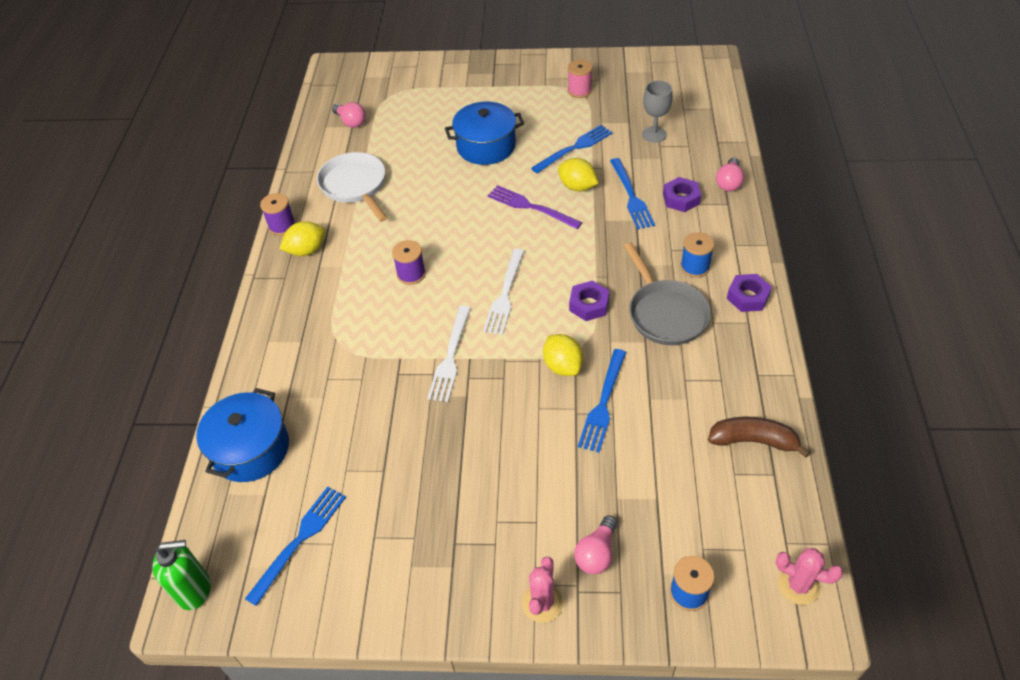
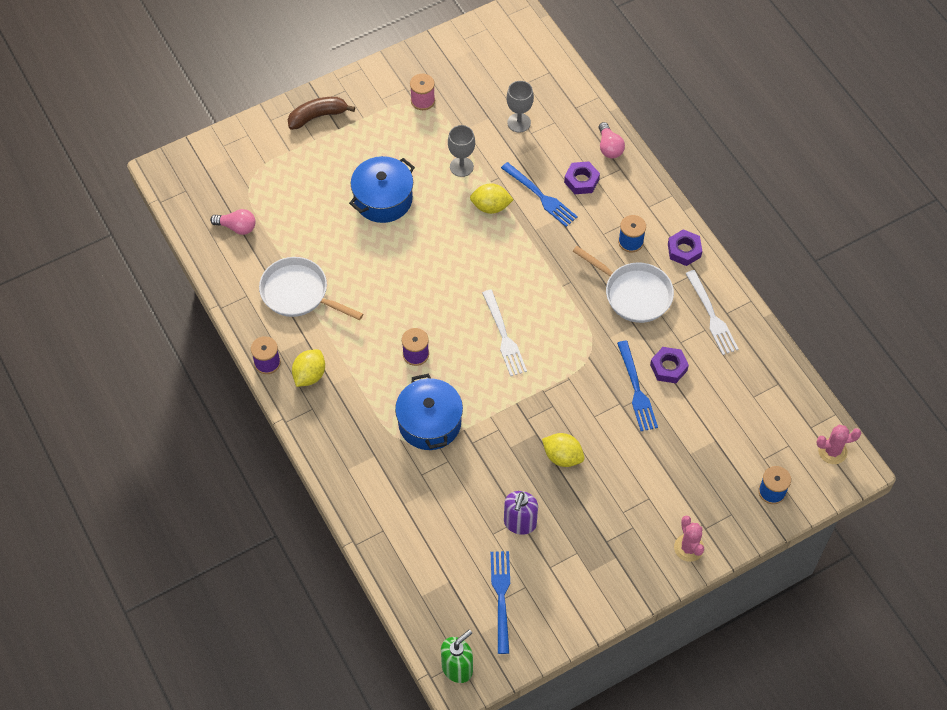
camera: 35 degrees left, 10 degrees up
(250, 449) = (410, 556): blue pot -> blue pot (429, 422)
(380, 474) = (520, 523): none -> purple soap dispenser
(450, 357) = (501, 410): white fork -> white fork (712, 316)
(530, 207) = (466, 245): purple fork -> none
(562, 366) = (589, 375): yellow lemon -> yellow lemon (562, 456)
(575, 148) = (461, 167): blue fork -> grey goblet
(589, 305) = (573, 314): purple nut -> purple nut (668, 367)
(596, 553) = (701, 498): pink light bulb -> none
(665, 313) = (634, 294): grey pan -> white pan
(753, 441) = (752, 366): brown banana -> brown banana (317, 116)

